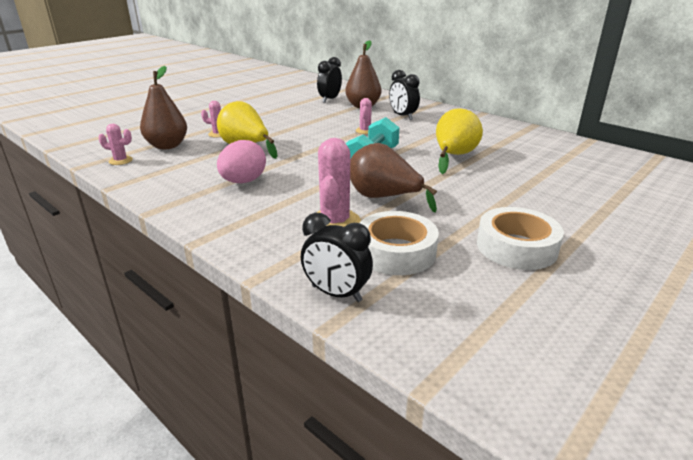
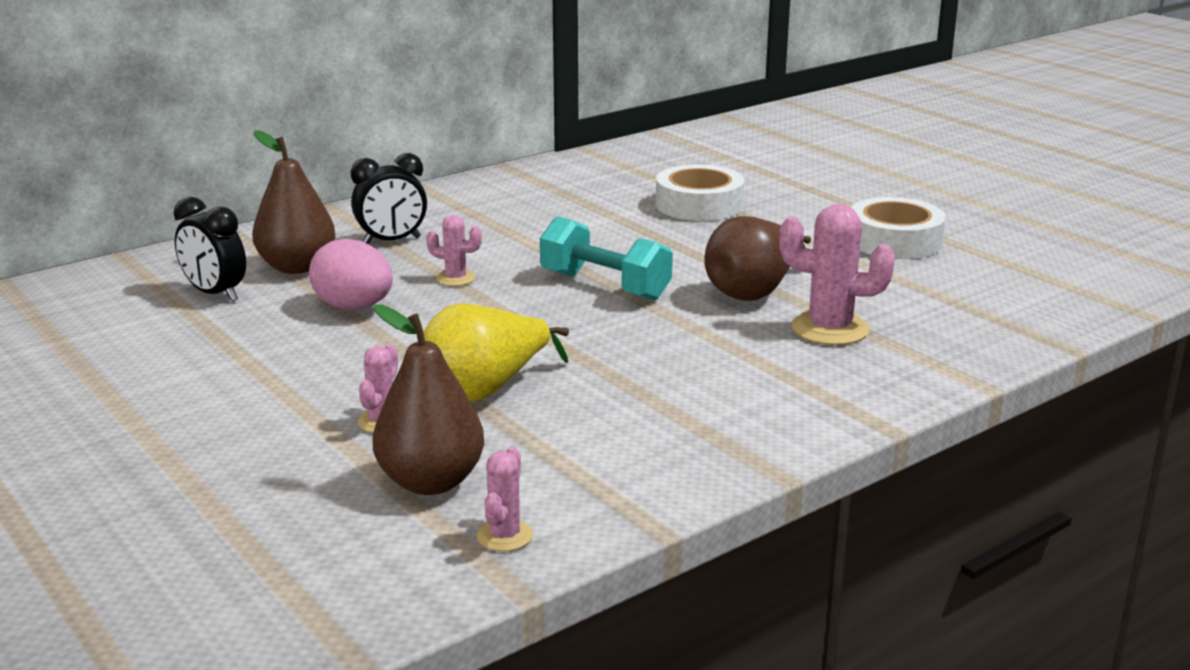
camera: 80 degrees left, 5 degrees down
(243, 181) = (667, 393): pink egg -> pink egg (354, 307)
(336, 294) = (1007, 340): black clock -> none
(396, 252) = (909, 300): white tape -> white tape (699, 205)
(453, 156) = (612, 231): yellow pear -> none

